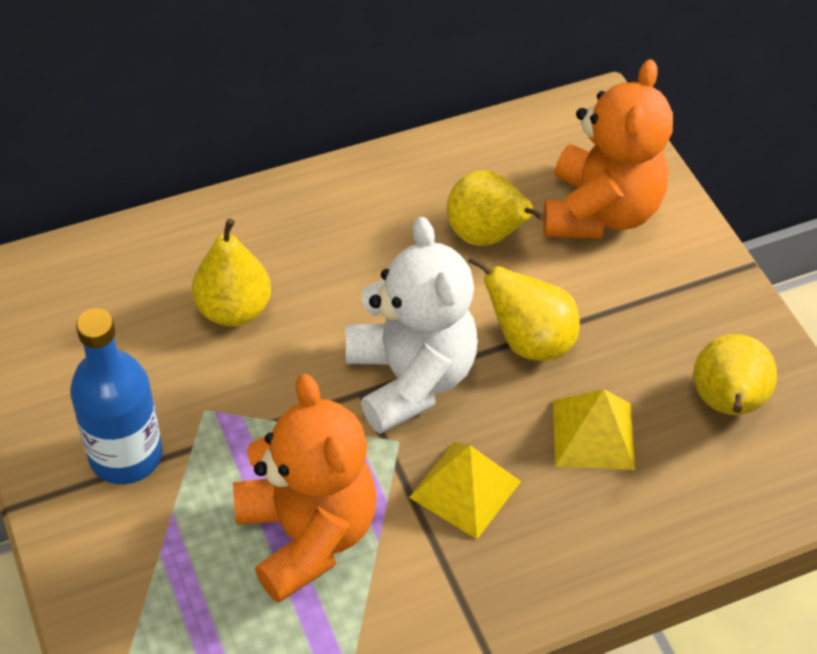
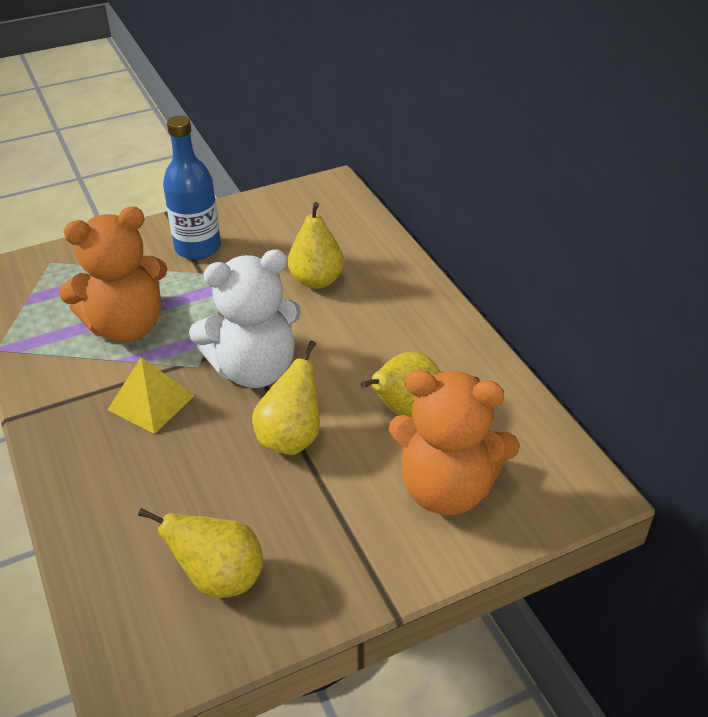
camera: 90 degrees right, 10 degrees down
(593, 434) = (194, 479): yellow pyramid -> none

